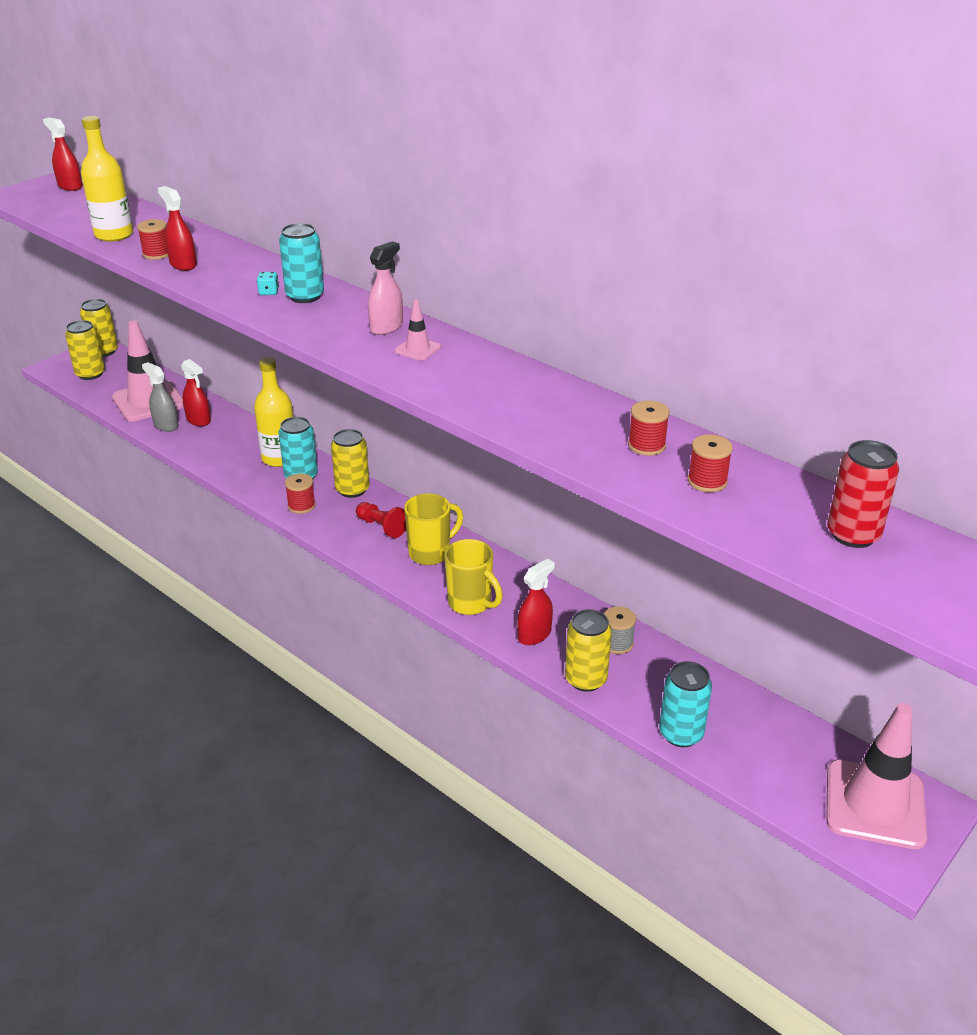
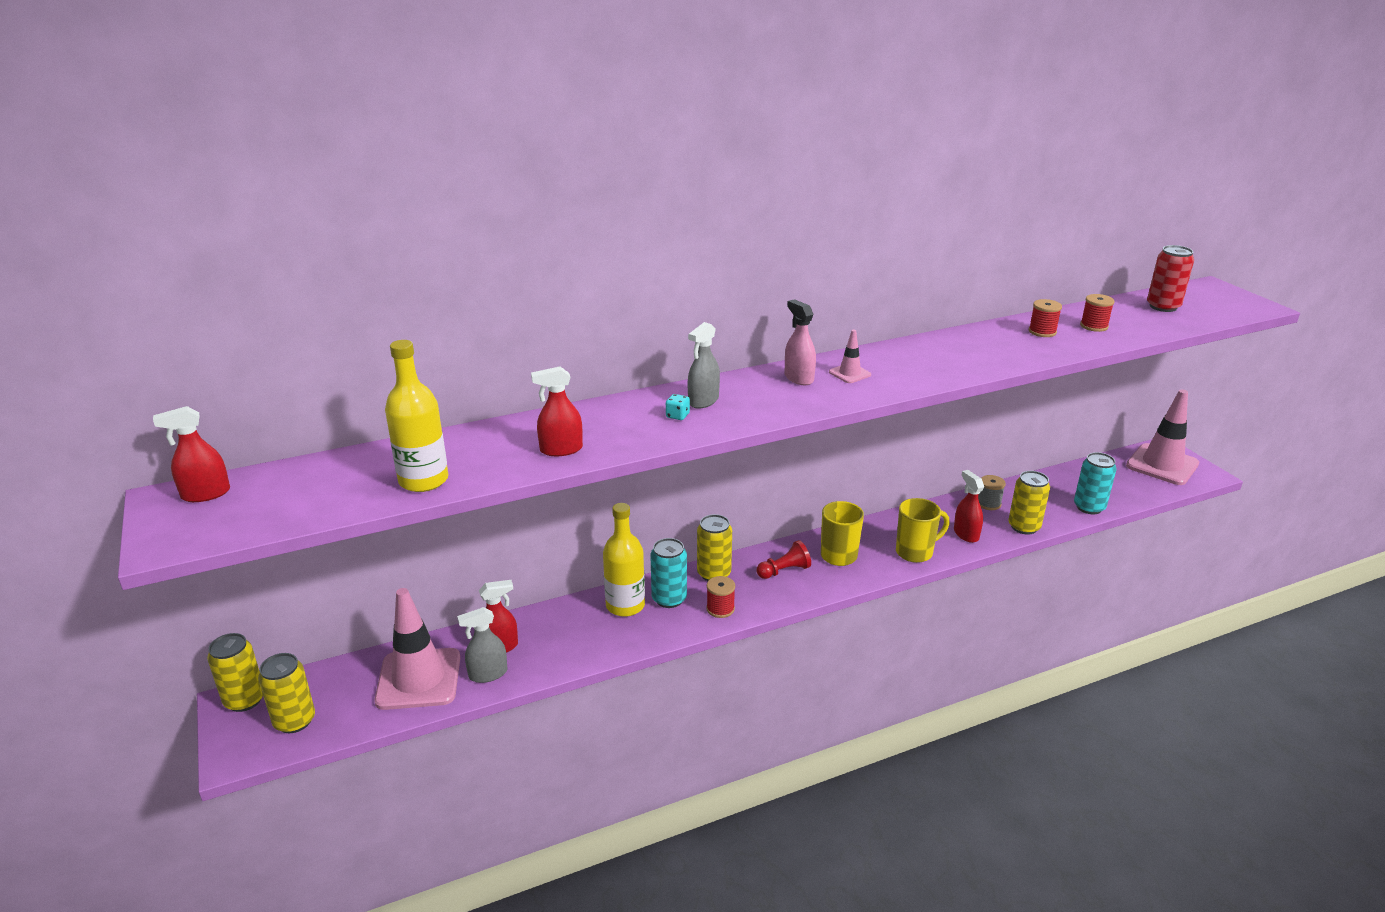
camera: 65 degrees left, 5 degrees down
(157, 254) = (514, 461): red spool -> none
(305, 296) = (703, 401): turquoise can -> grey spray bottle

